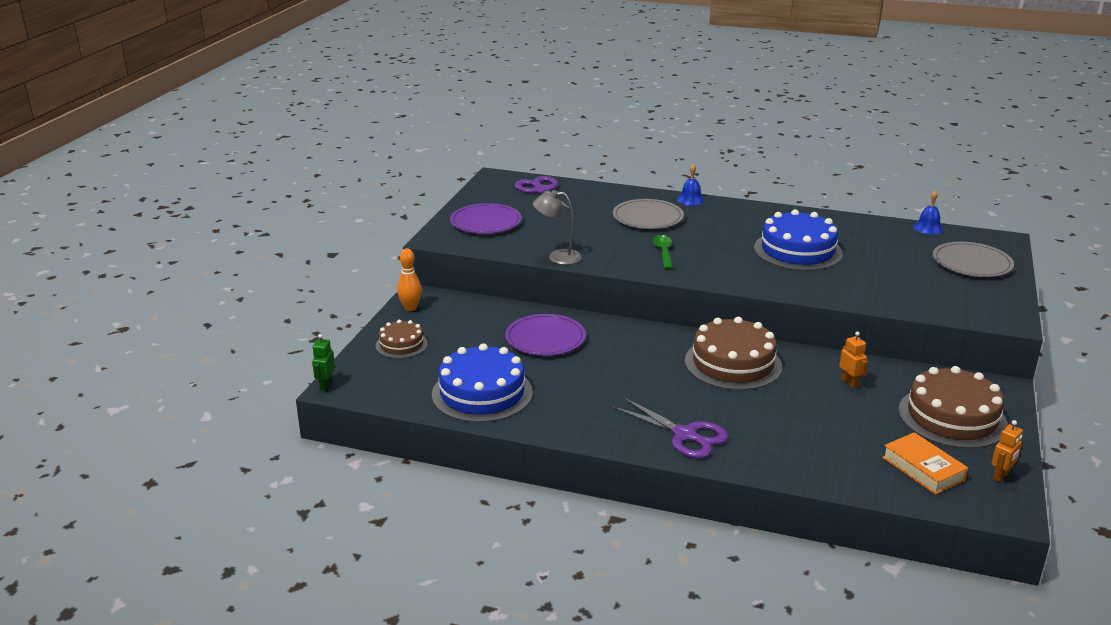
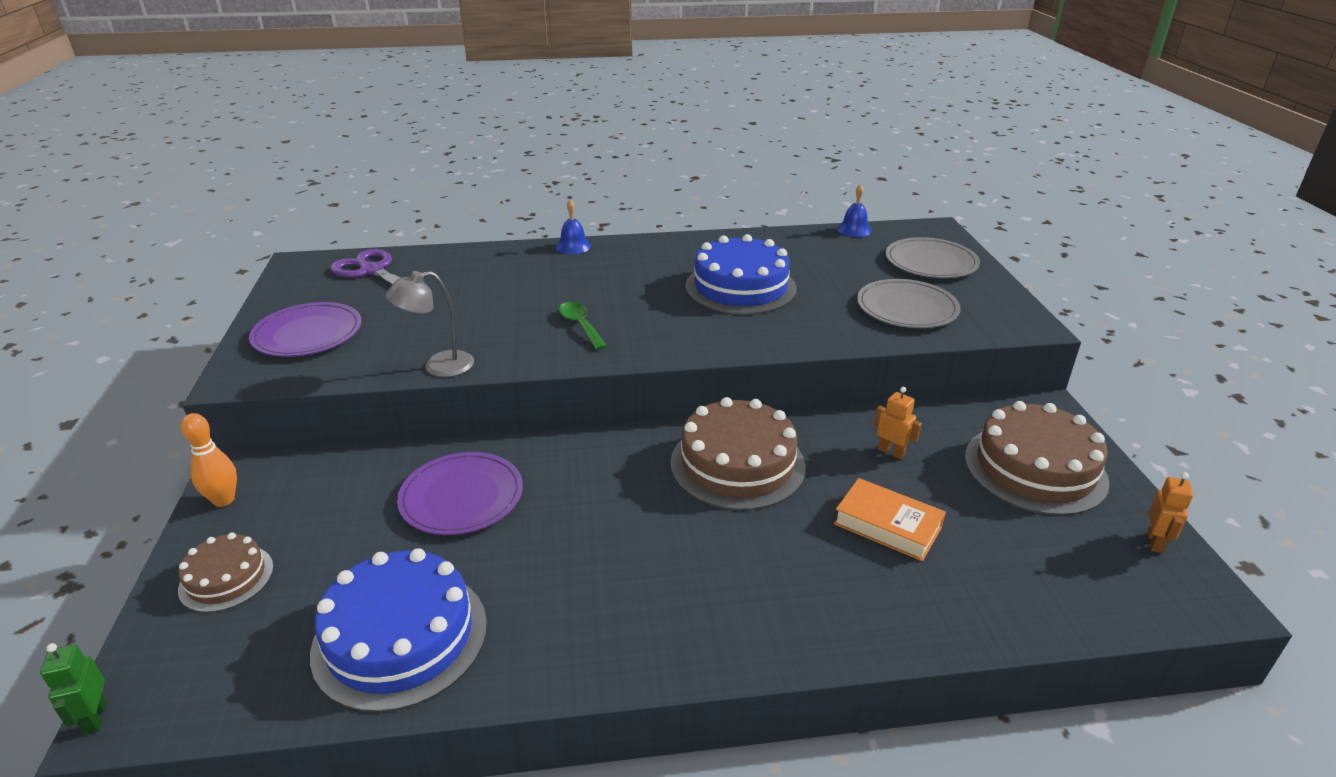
camera: 25 degrees left, 5 degrees up
(647, 217) = (533, 280): grey plate -> grey plate (907, 308)
(685, 435) = (748, 613): purple scissors -> none
(923, 469) = (1068, 563): orange book -> orange book (887, 525)

